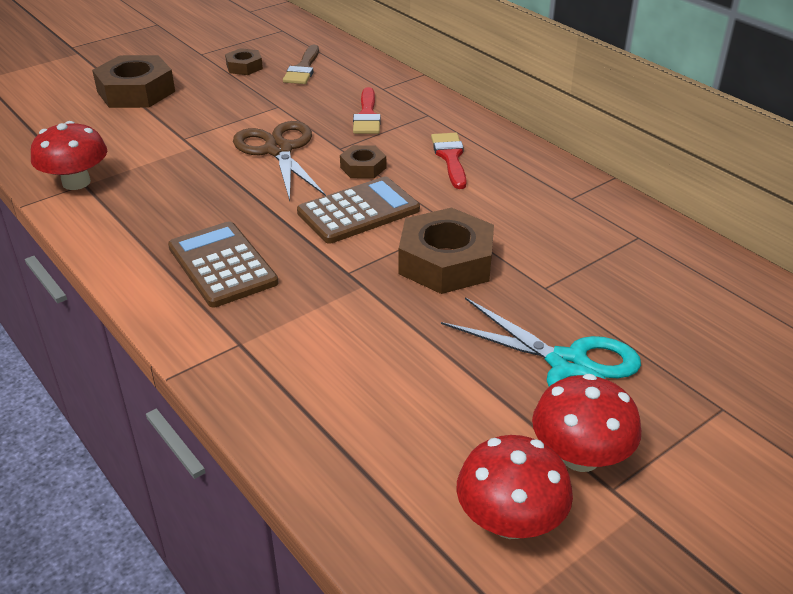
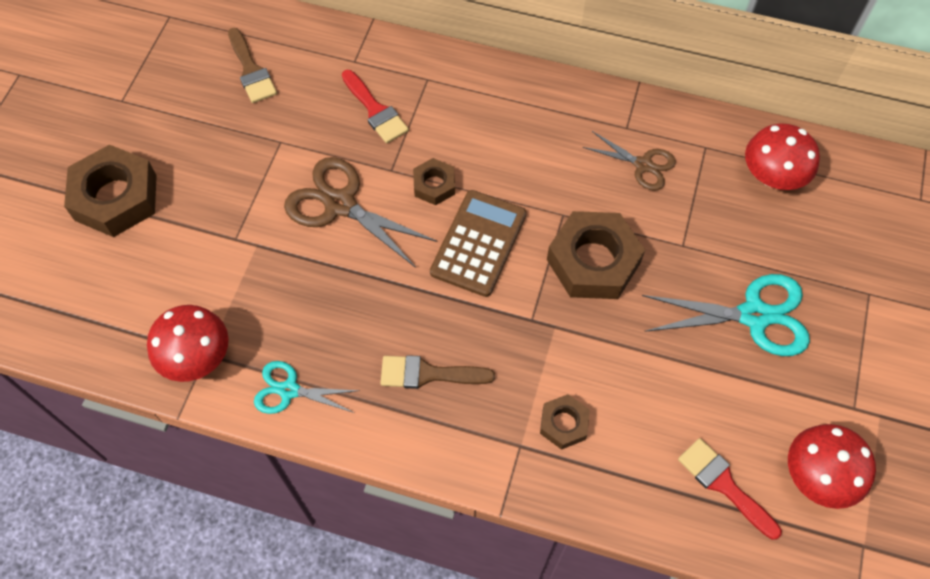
camera: 35 degrees left, 25 degrees up
(111, 226) = (289, 390): none -> turquoise scissors
(222, 265) = (428, 374): brown calculator -> brown brush
(244, 67) = (189, 98): brown nut -> brown nut (564, 424)
(450, 157) = (494, 129): red brush -> red brush (724, 484)
(562, 224) = (643, 165): none -> brown scissors
(580, 456) = (818, 394): red mushroom -> red mushroom (772, 176)

